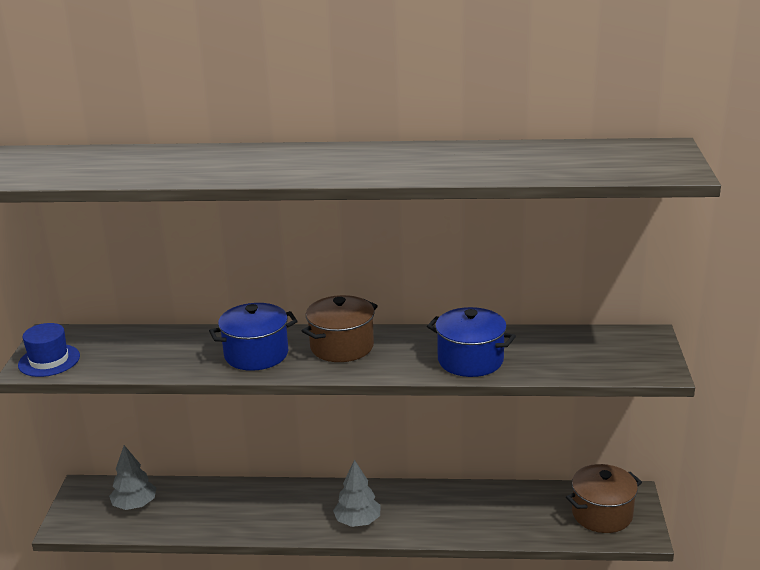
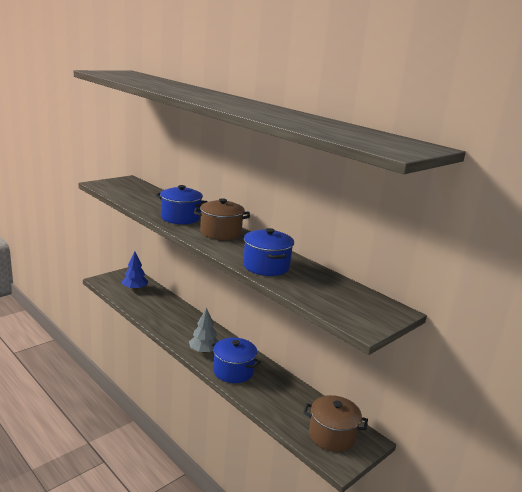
camera: 40 degrees right, 5 degrees down
(49, 360) = (109, 185): blue hat -> none
(135, 505) = (134, 289): grey tree -> blue tree
(424, 520) = (233, 371): none -> blue pot

